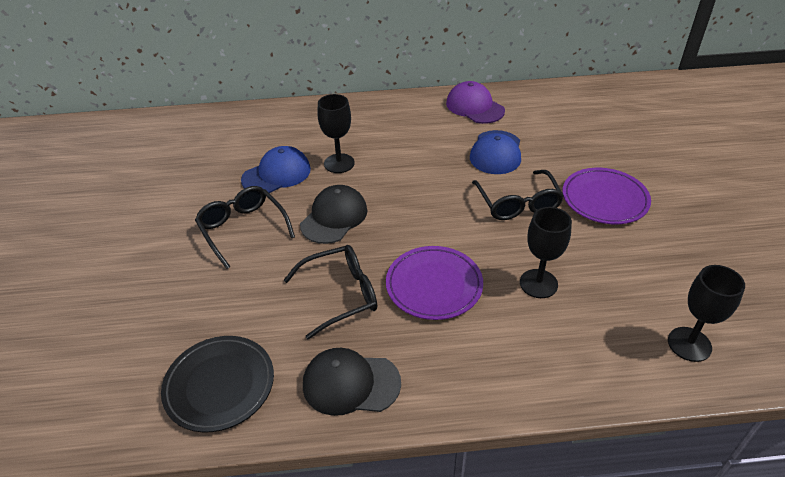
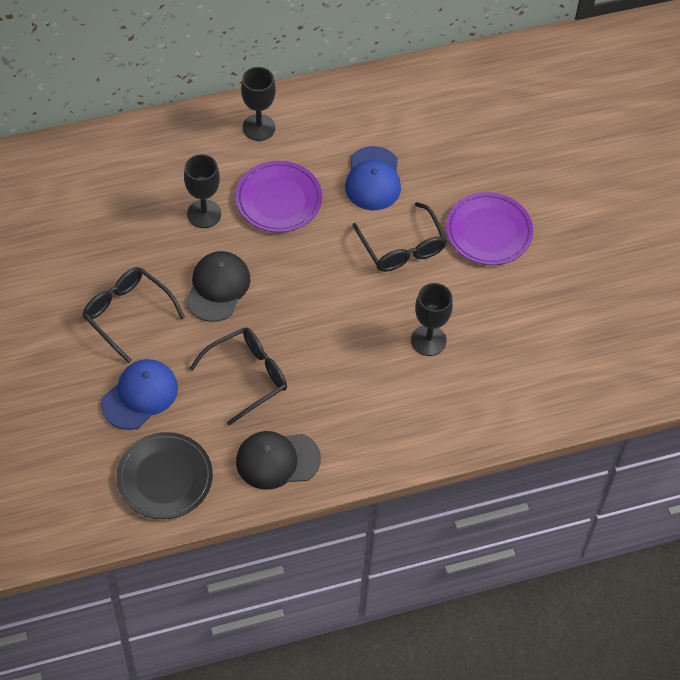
camera: 15 degrees left, 15 degrees up
(276, 174) = (139, 237): blue cap -> blue cap (140, 395)
(434, 285) = (332, 355): purple plate -> purple plate (278, 200)
(474, 107) = (341, 109): purple cap -> none
(689, 344) = (559, 384): black goblet -> black goblet (259, 127)

